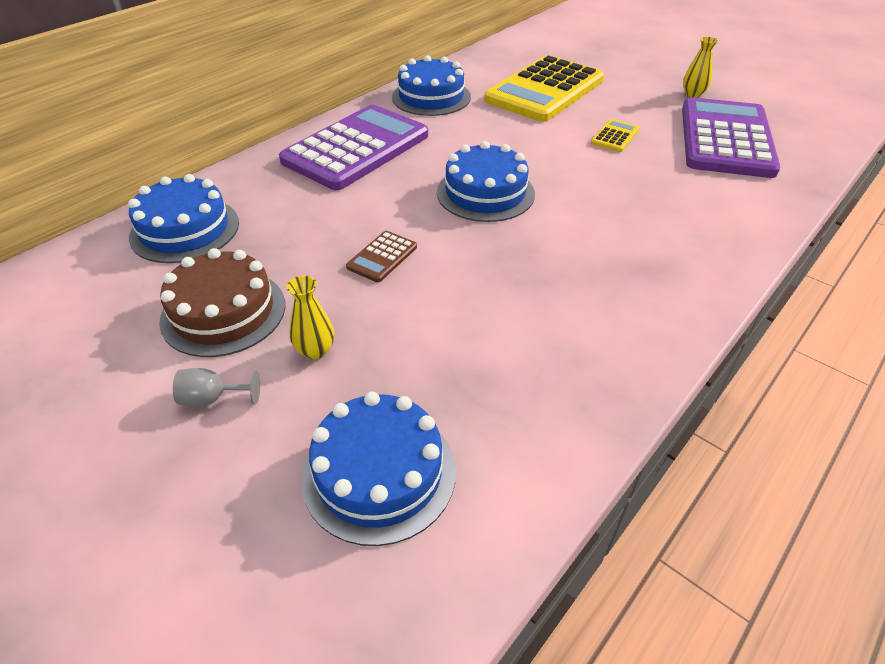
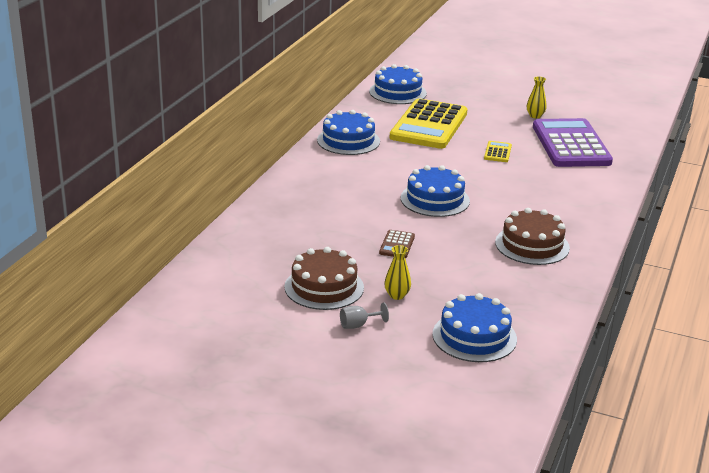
camera: 20 degrees left, 15 degrees down
(185, 229) = (251, 249): blue cake -> blue cake (397, 92)
(356, 148) = (323, 183): purple calculator -> none
(586, 295) = (532, 245): none -> brown cake

